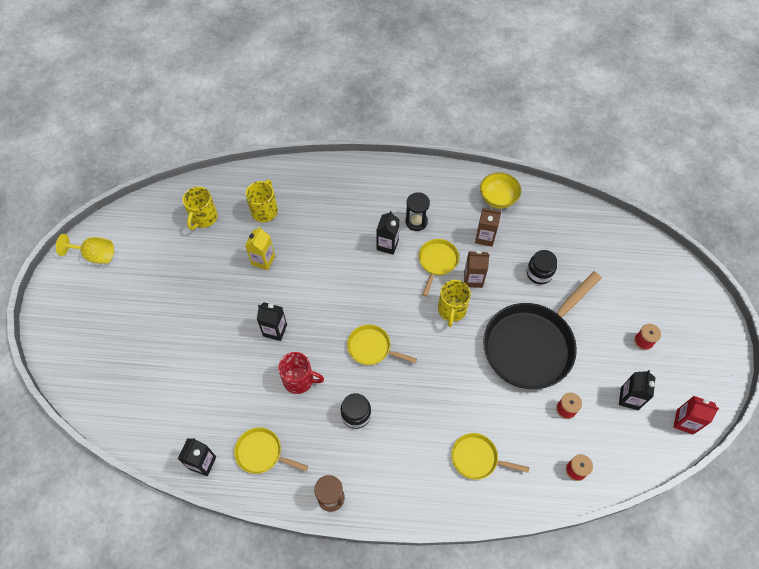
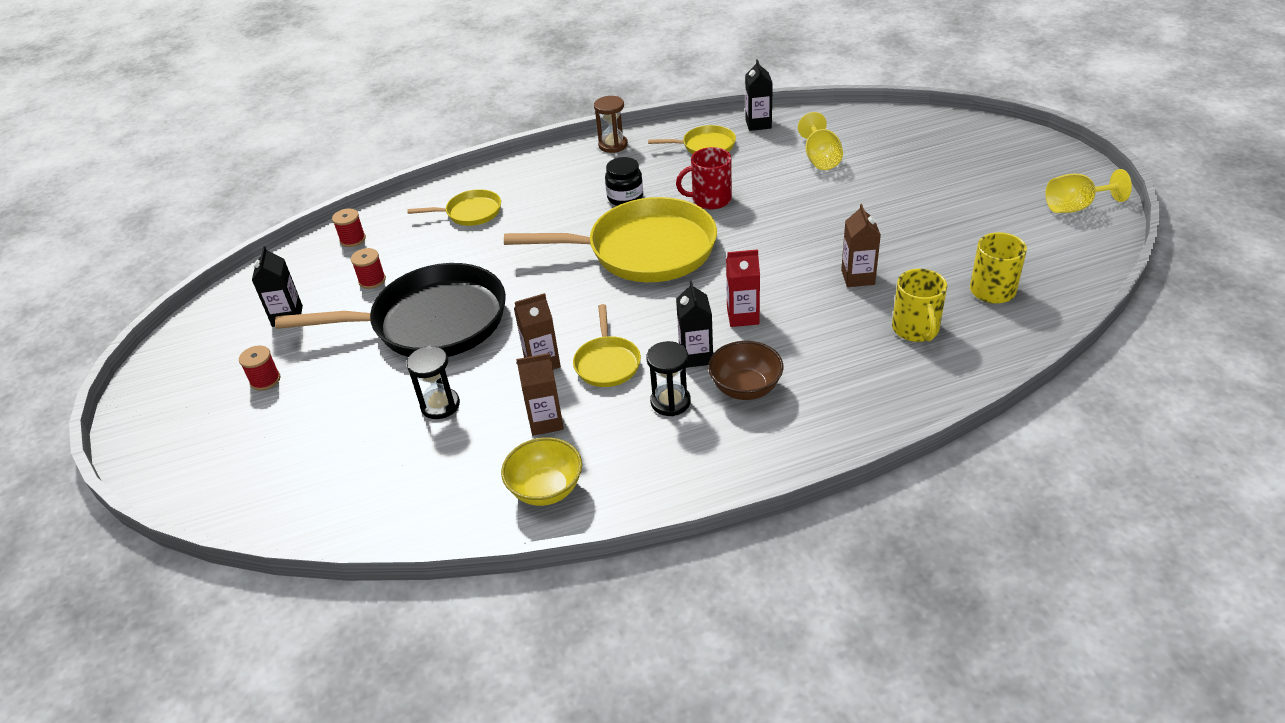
camera: 160 degrees right, 20 degrees down
(194, 388) = (820, 158): none -> yellow goblet
(263, 260) = (858, 277): yellow carton -> brown carton
(275, 330) = (776, 224): black carton -> none
(372, 348) = (643, 250): yellow pan -> yellow pan, size x2.12
(374, 213) = (745, 388): none -> brown bowl
(452, 310) = (558, 318): yellow mug -> none
(532, 345) = (431, 322): black pan -> black pan turned 60 degrees clockwise
(539, 273) = (440, 405): black jar -> black hourglass
(685, 422) = (212, 319): red carton -> red carton (743, 316)

